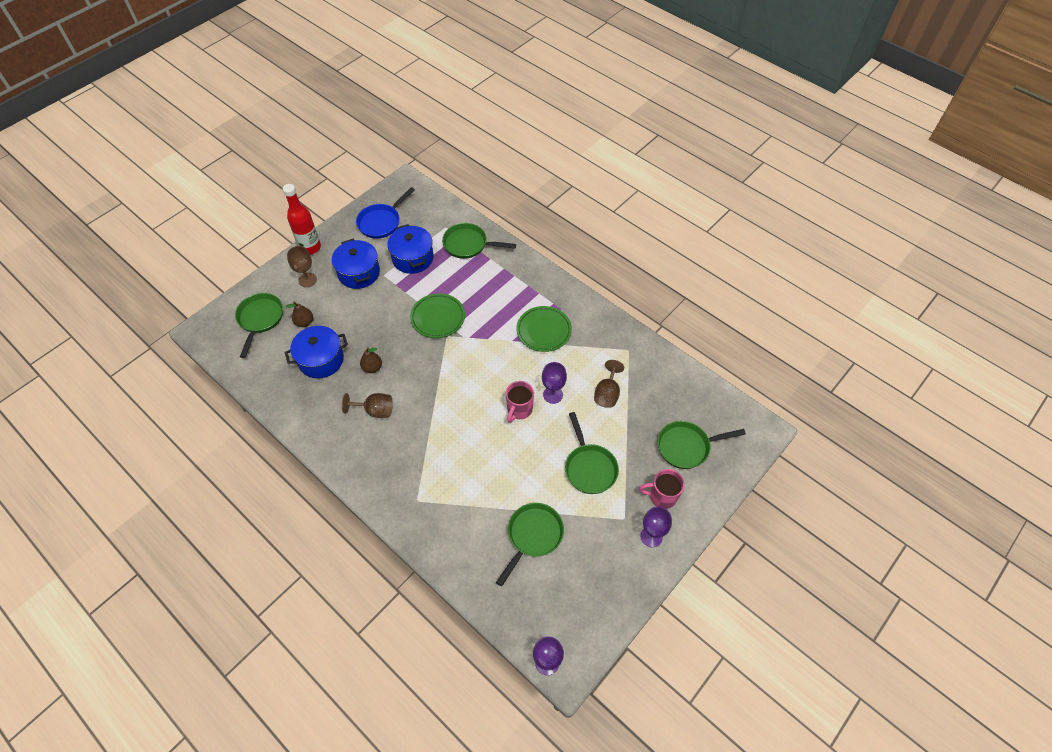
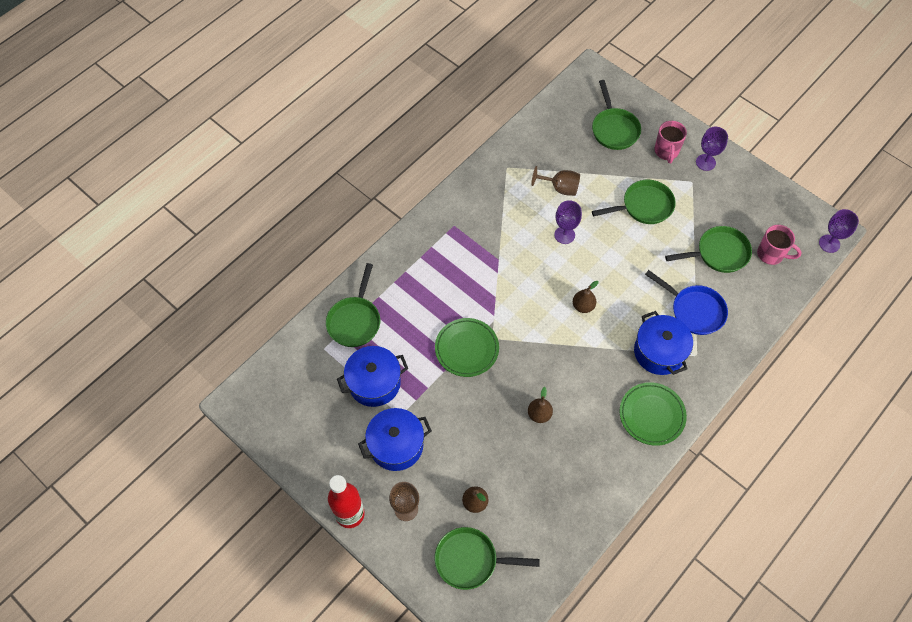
camera: 90 degrees left, 5 degrees up
(321, 360) = (530, 474): blue pot -> blue pot (659, 352)
(375, 410) = (595, 406): brown goblet -> none
(381, 222) = (310, 426): blue pan -> blue pan (694, 310)
(475, 406) = (583, 306): none -> brown pear
(519, 410) = (584, 265): pink mug -> pink mug (771, 254)
(533, 536) = (719, 253): green pan -> green pan turned 135 degrees clockwise
(544, 331) = (484, 242): green plate -> green plate (651, 415)

